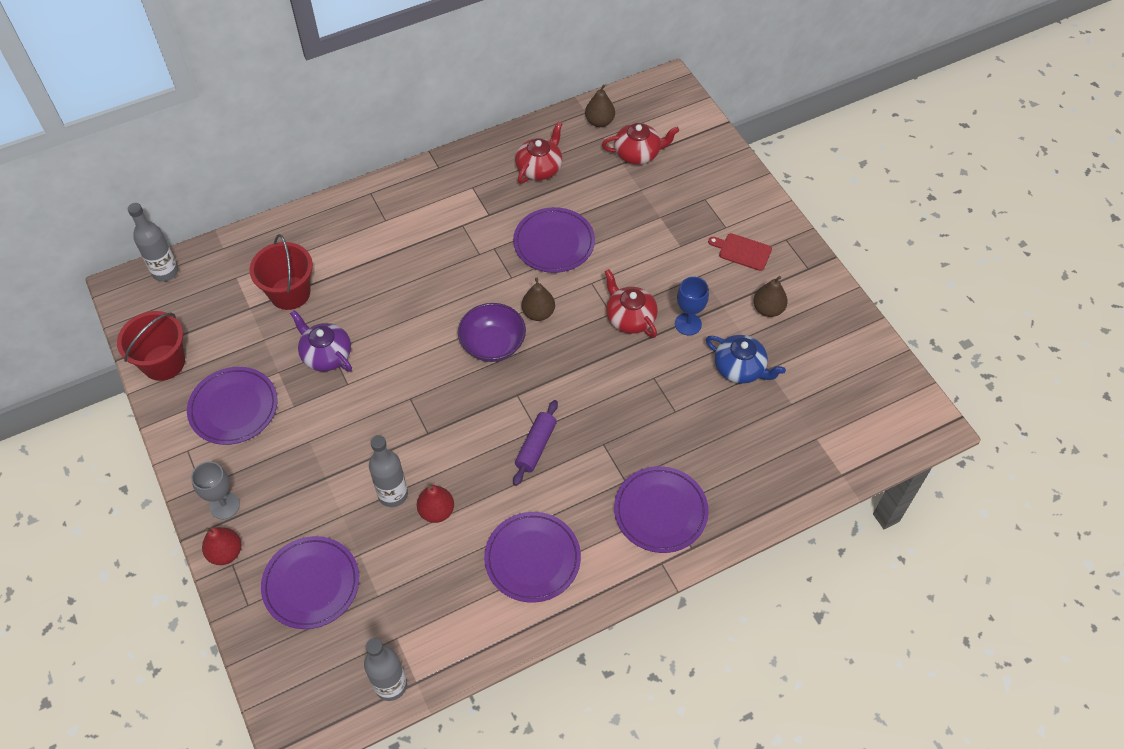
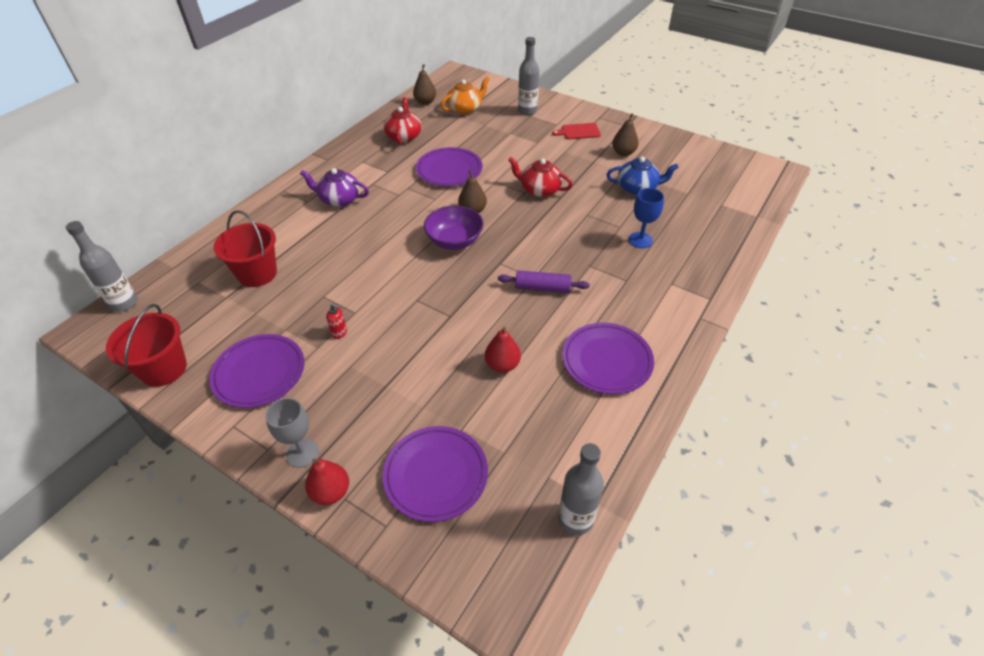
camera: 30 degrees left, 10 degrees down
(321, 400) = (339, 332): none -> red soap dispenser
(326, 355) = (320, 301): purple teapot -> purple teapot (339, 199)
(393, 494) = (455, 370): grey bottle -> grey bottle (527, 111)
(536, 446) = (542, 288): purple rolling pin -> purple rolling pin turned 75 degrees counterclockwise
(638, 153) = (465, 108): red teapot -> orange teapot
(660, 511) = (668, 287): purple plate -> none
(688, 324) = (581, 178): blue goblet -> blue goblet (640, 240)

